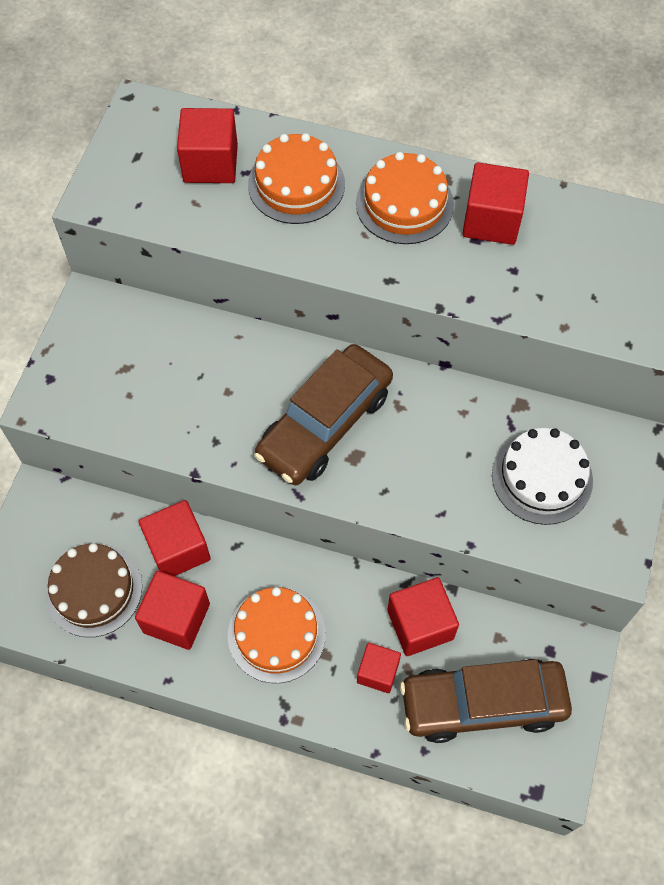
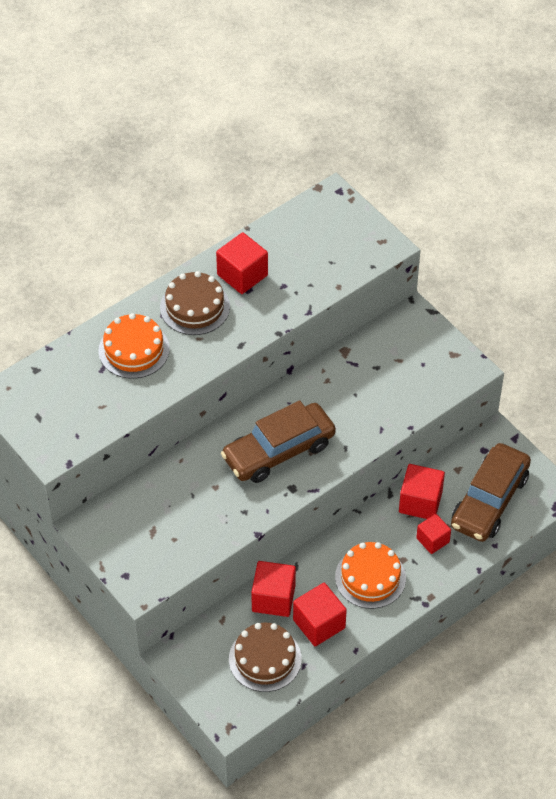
camera: 55 degrees left, 10 degrees down
(210, 163) = (79, 383): red cube -> none
(324, 424) = (278, 451): brown car -> brown car turned 75 degrees clockwise
(404, 204) = (195, 307): orange cake -> brown cake
(542, 477) = (397, 370): white cake -> none

